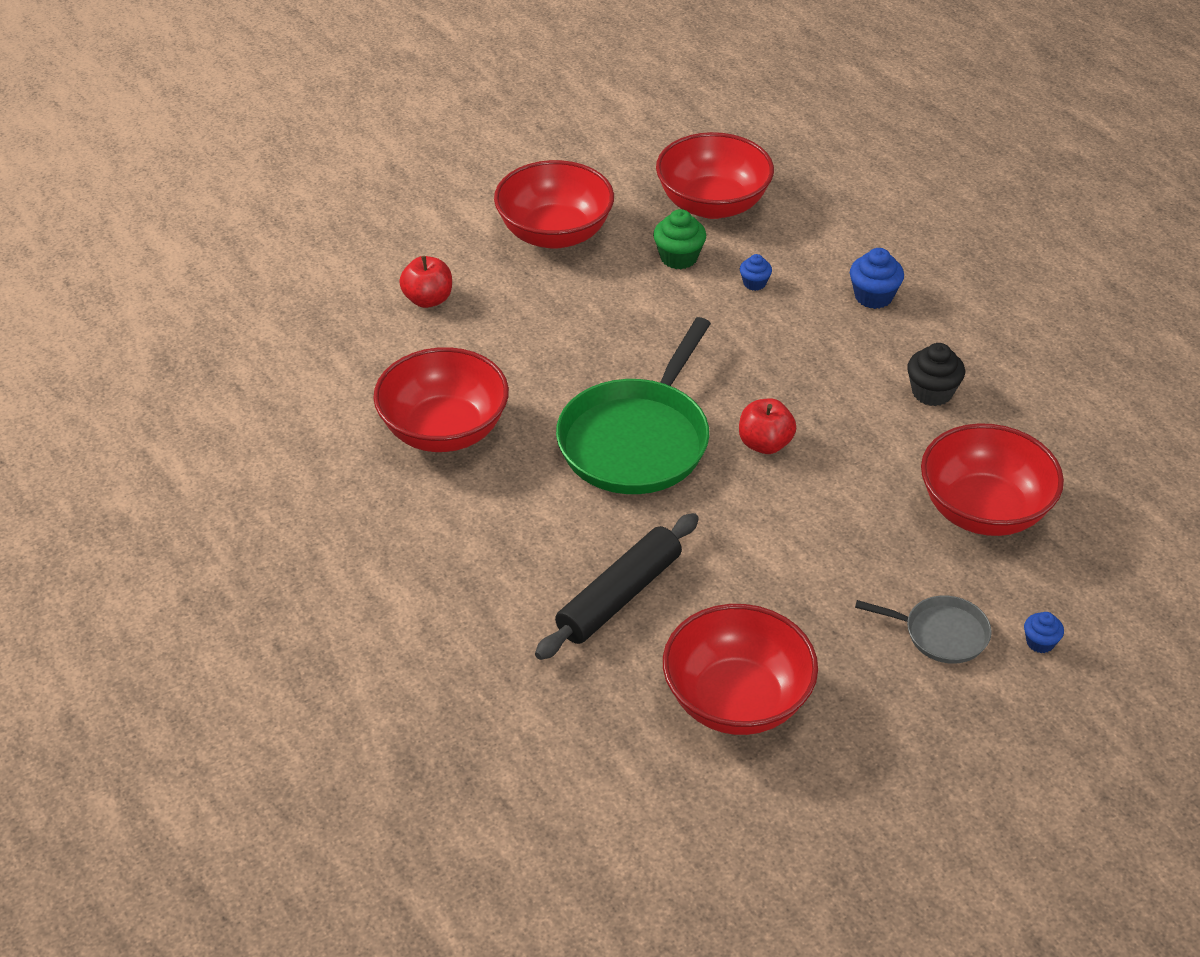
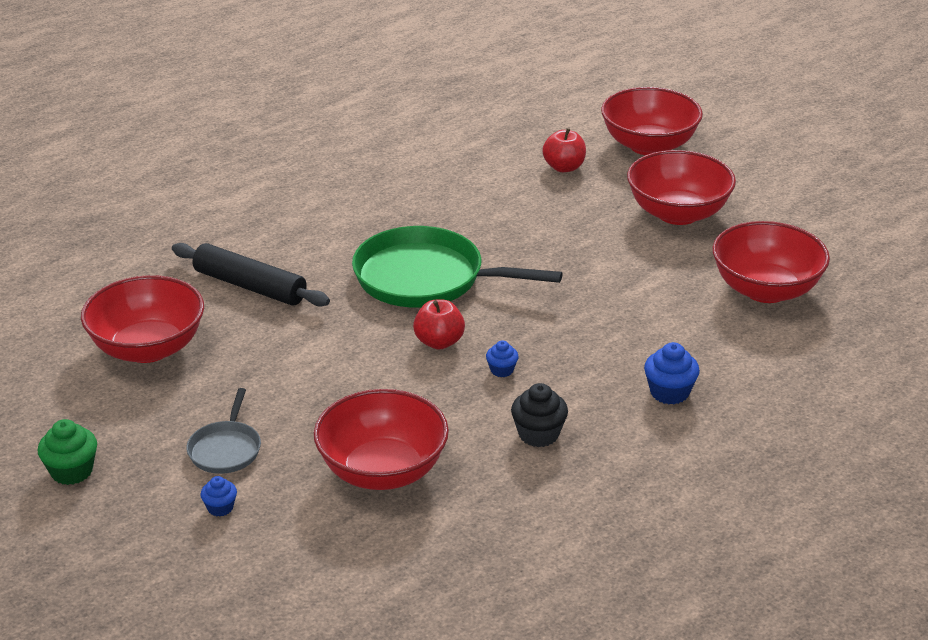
camera: 80 degrees right, 10 degrees down
(444, 430) = (413, 193): red bowl -> red bowl (649, 145)
(678, 257) = (675, 278): green cupcake -> green cupcake (72, 471)
(754, 283) = (657, 321): blue cupcake -> blue cupcake (502, 370)

